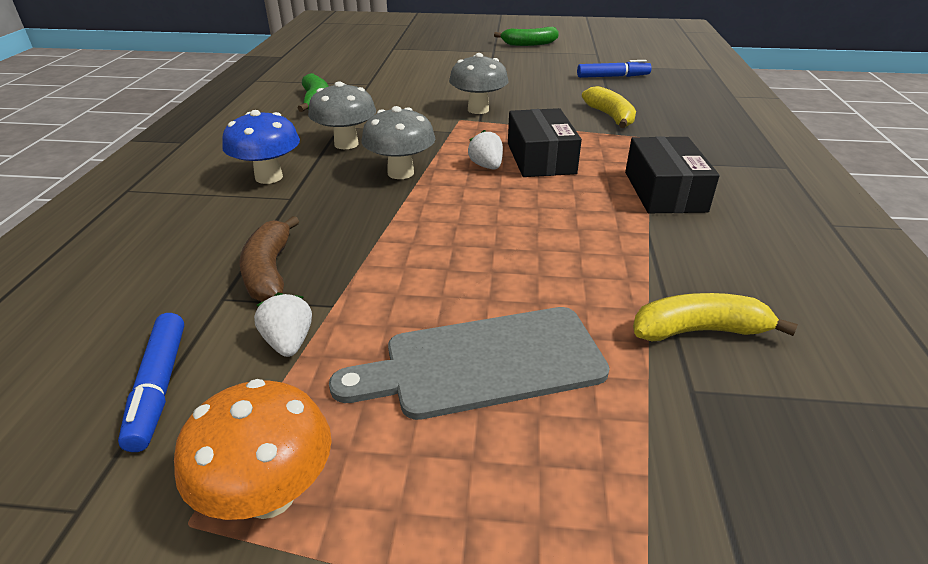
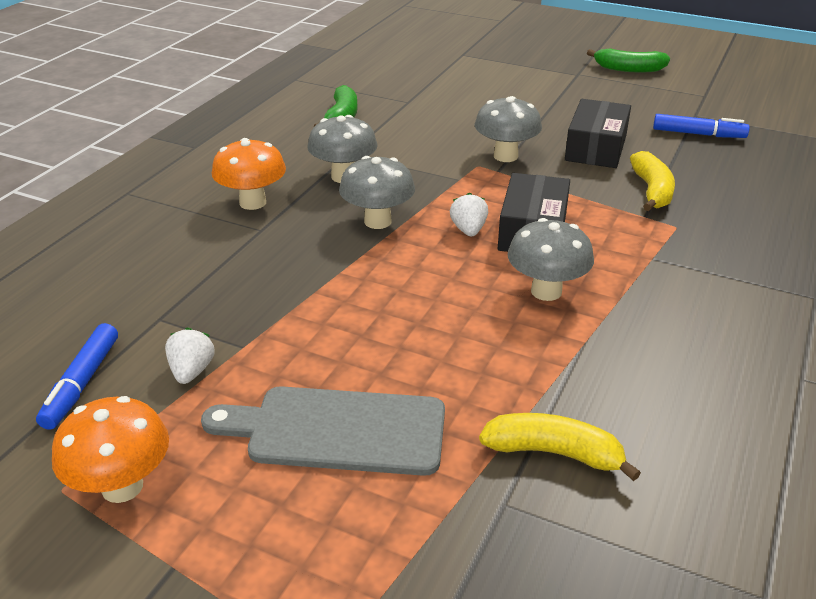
camera: 20 degrees right, 0 degrees up
(269, 177) = (253, 202): blue mushroom -> orange mushroom
(269, 271) = (207, 302): brown banana -> none
(586, 200) = (546, 291): none -> grey mushroom
(664, 191) = (640, 298): black box -> black box (596, 148)

